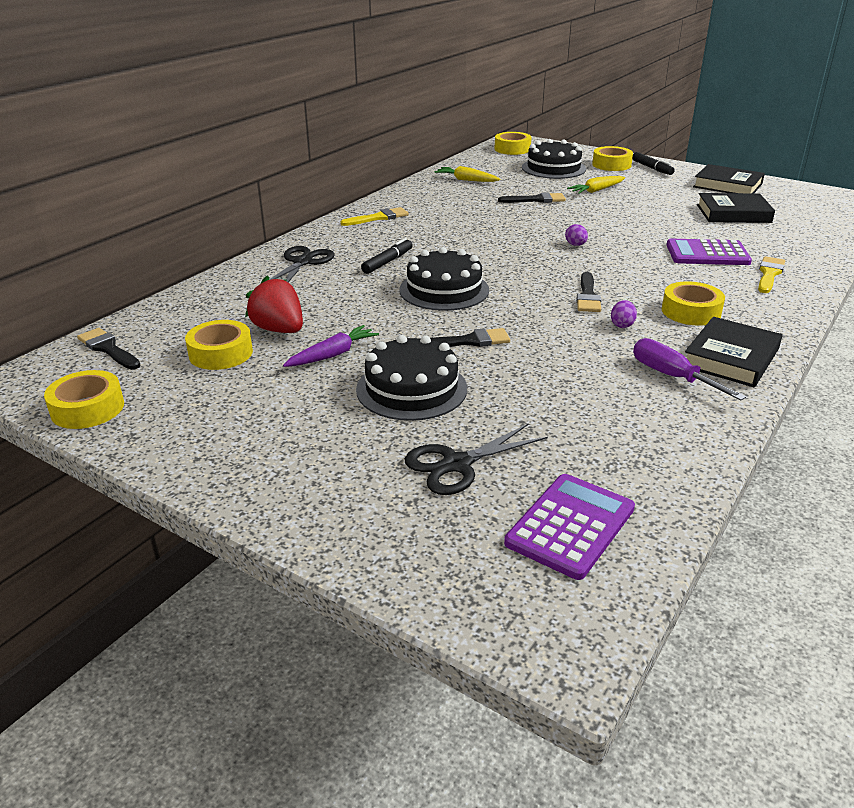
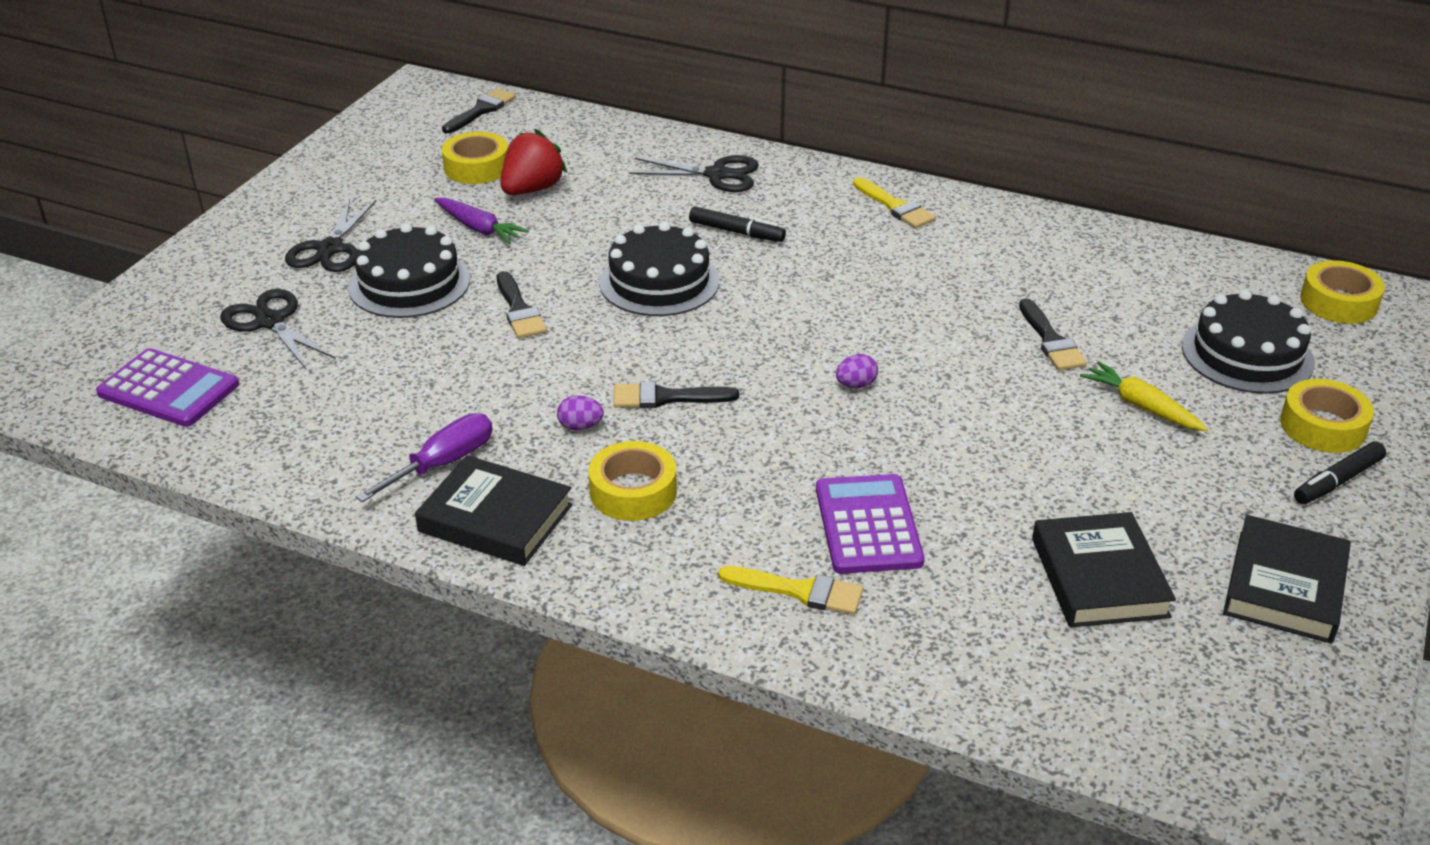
camera: 80 degrees right, 5 degrees up
(87, 408) = (372, 127): yellow tape -> none
(332, 431) = (330, 249): none -> black scissors
(466, 180) = (1113, 265): yellow carrot -> none

